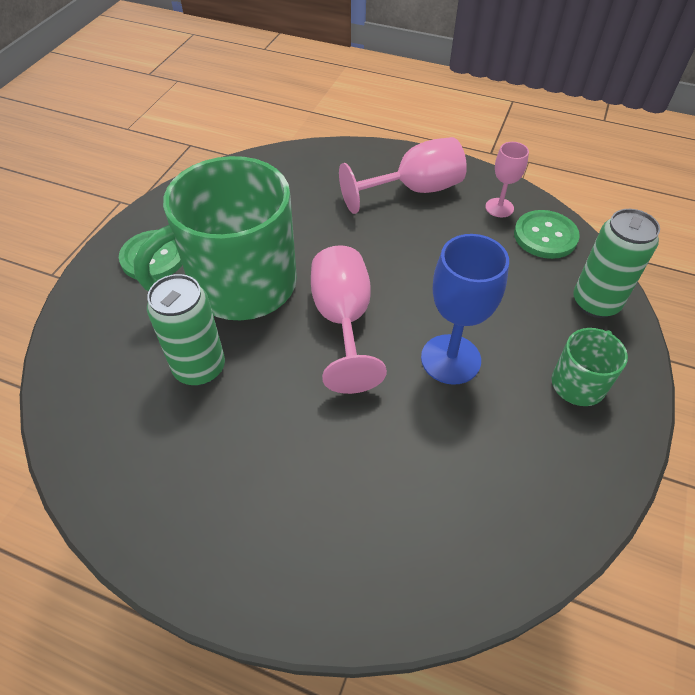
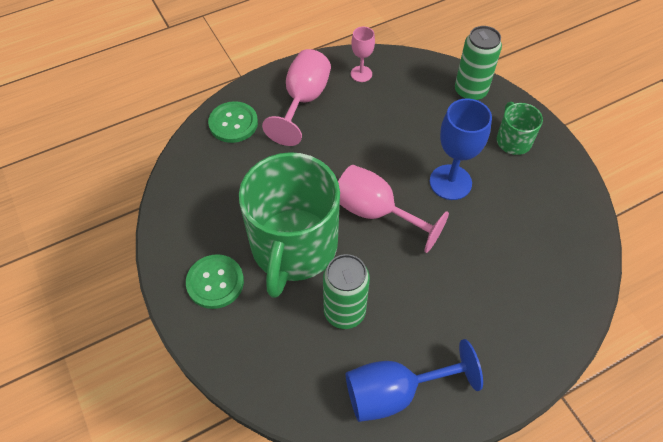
camera: 50 degrees left, 5 degrees up
(136, 470) = (394, 392): none -> blue goblet
(545, 236) = (404, 72): green button -> green button (233, 123)

